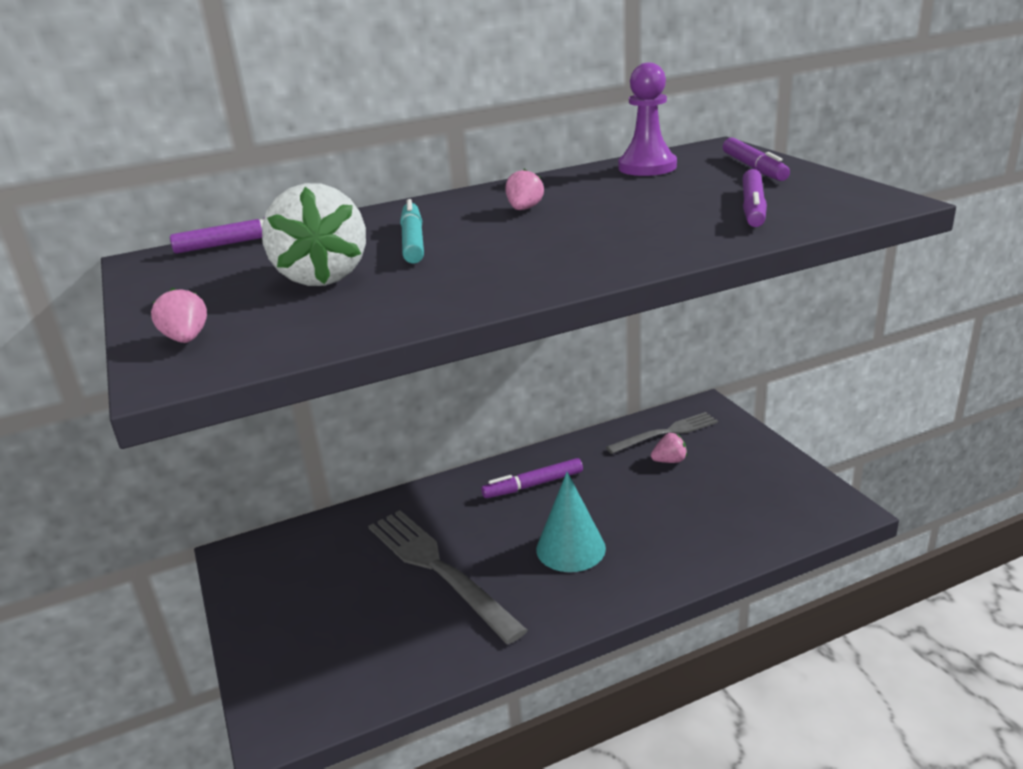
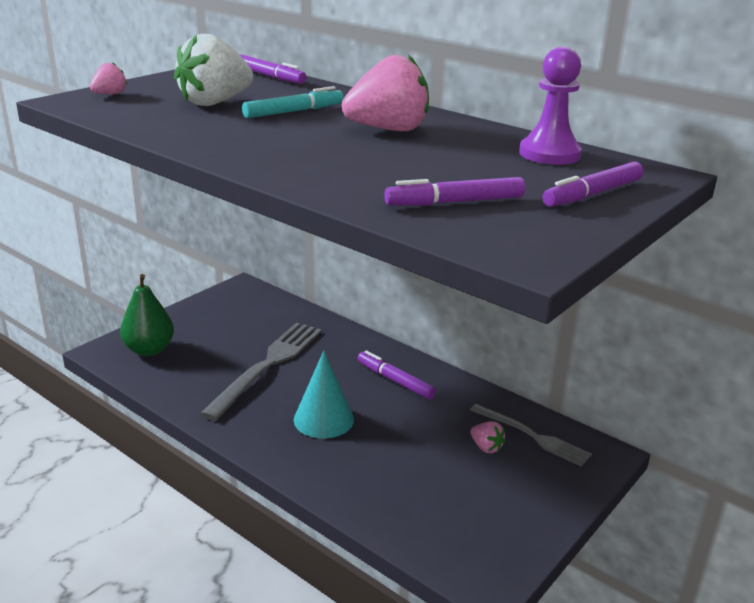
camera: 60 degrees right, 0 degrees up
(316, 674) = (149, 350): none -> green pear
(524, 209) = (388, 130): pink strawberry -> pink strawberry, size x2.15

